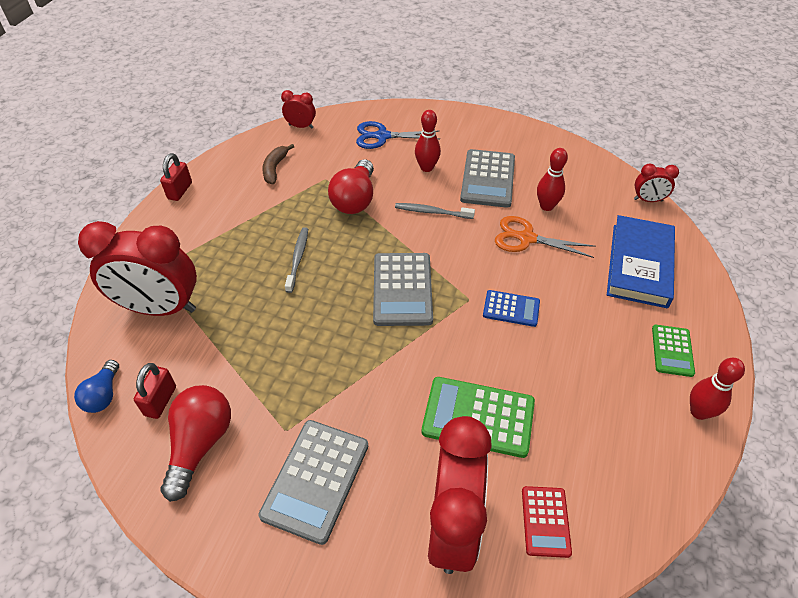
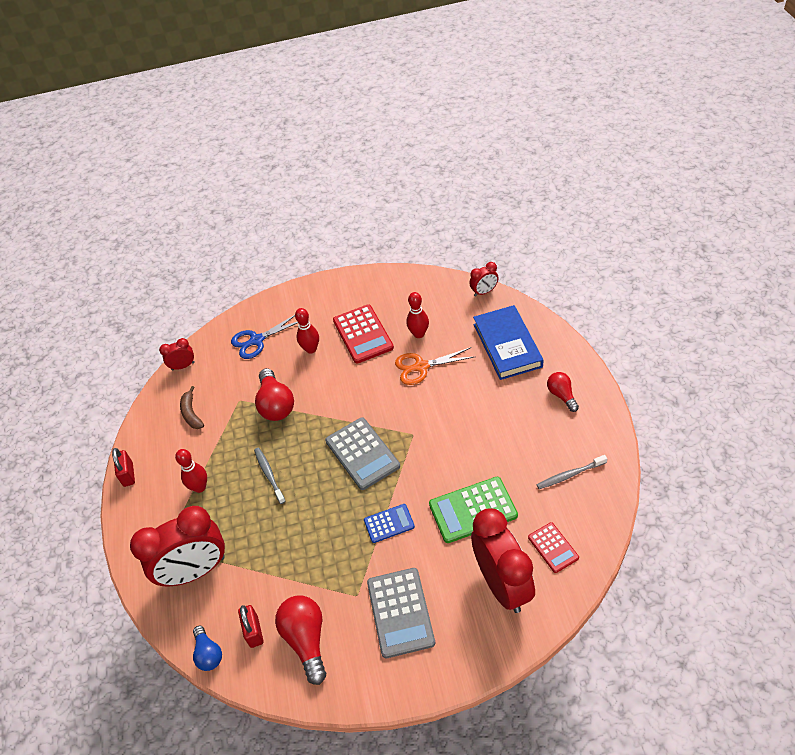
camera: 25 degrees left, 0 degrees up
(432, 212) = (341, 383): grey toothbrush -> grey toothbrush (570, 475)
(487, 179) = (363, 334): grey calculator -> red calculator
(511, 309) = (445, 425): blue calculator -> blue calculator (389, 523)
(672, 350) = (561, 395): green calculator -> red light bulb
(699, 412) = (599, 426): red bowling pin -> red bowling pin (200, 487)

